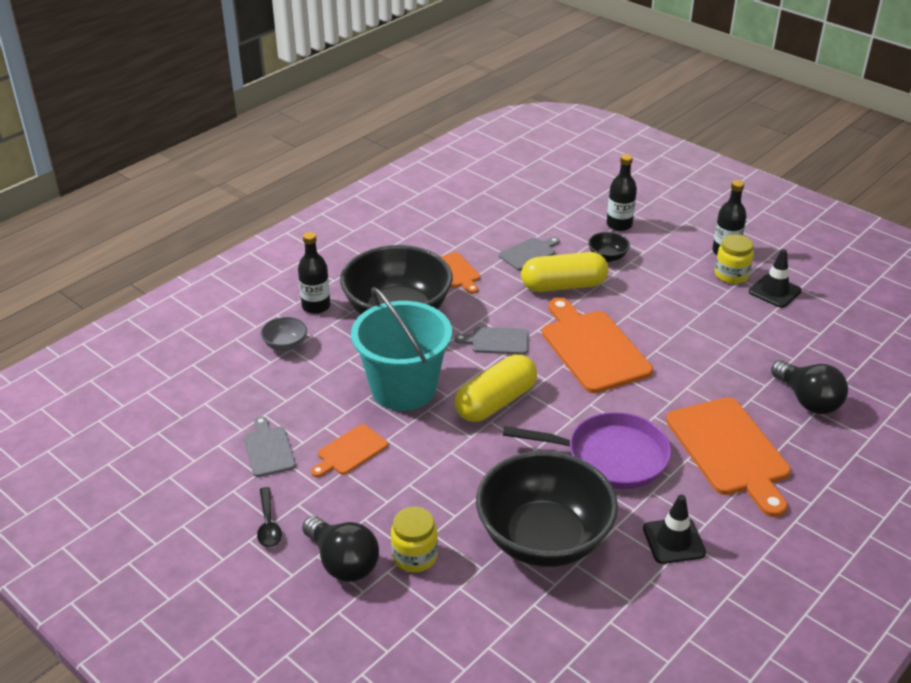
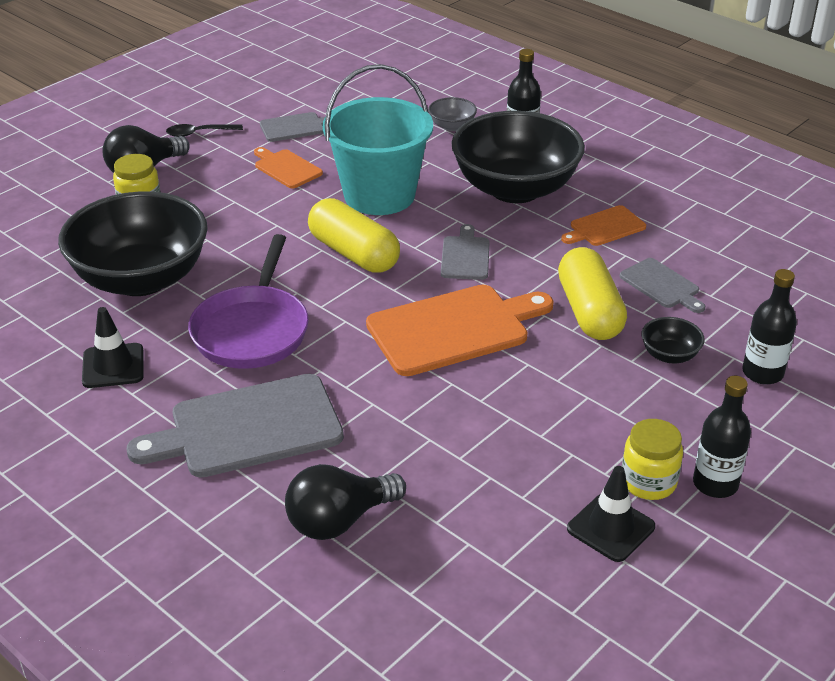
camera: 90 degrees right, 0 degrees up
(730, 450) = (248, 428): orange cutting board -> grey cutting board

